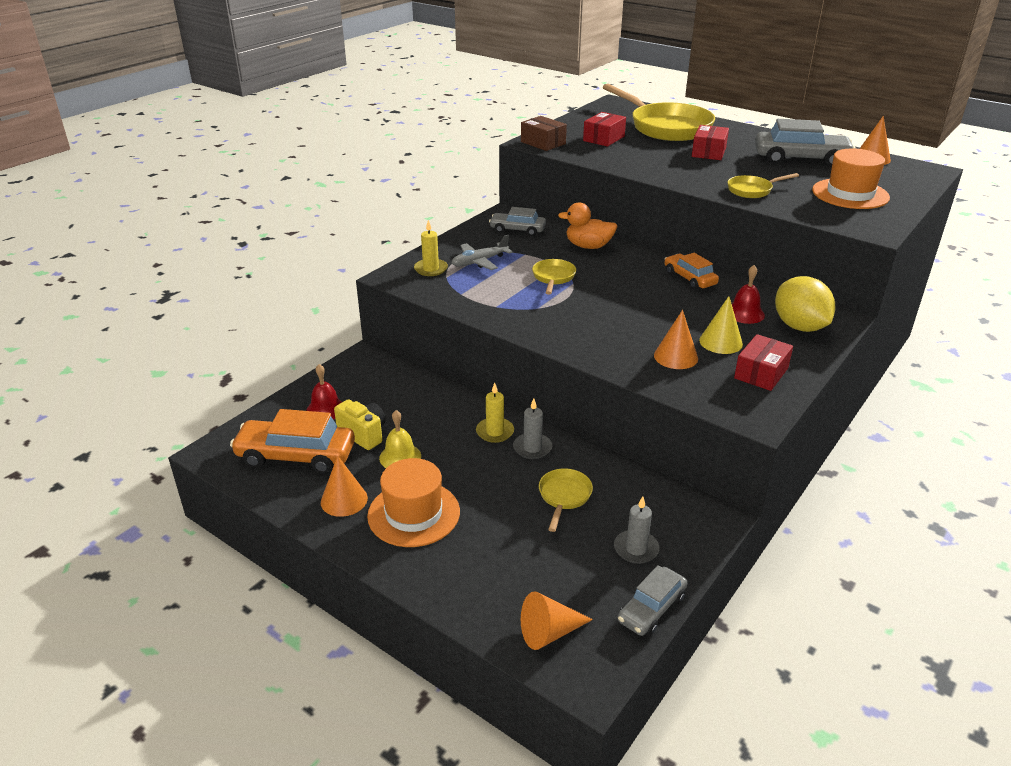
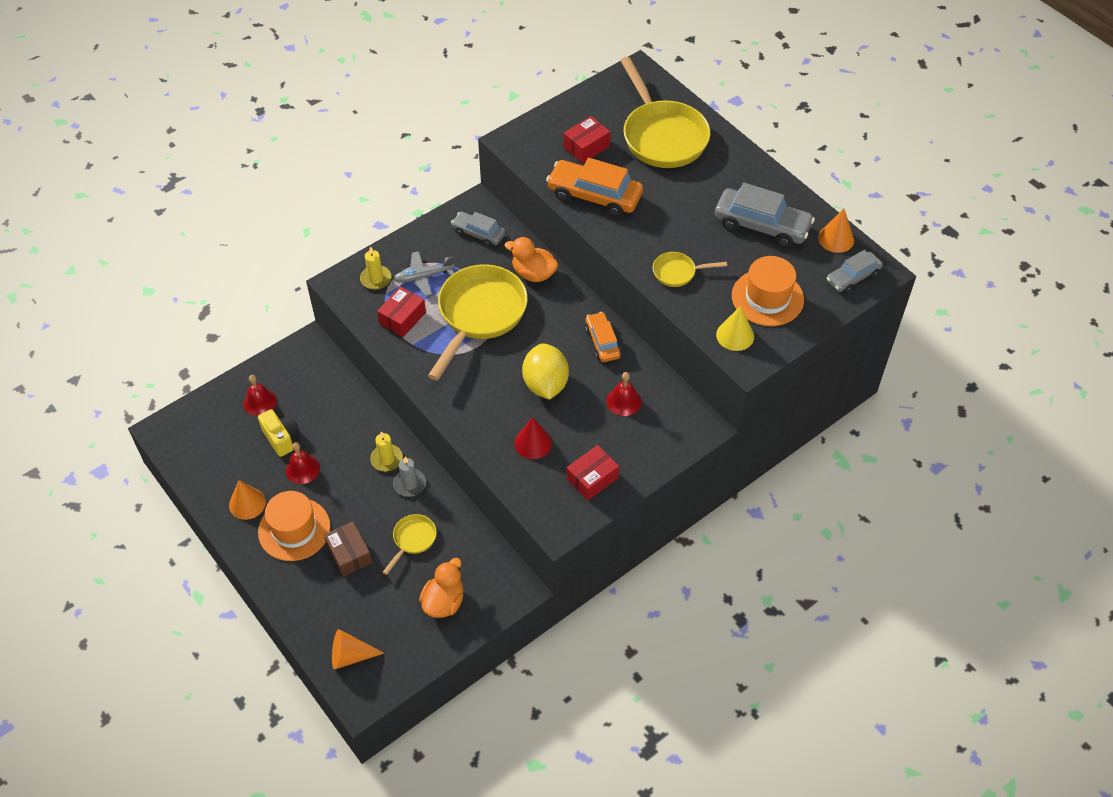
camera: 15 degrees right, 20 degrees up
(296, 455) = (223, 449): orange car -> orange car (594, 196)
(400, 457) = (302, 469): yellow bell -> red bell
(543, 143) = (522, 144): brown box -> brown box (349, 554)
(553, 278) = (479, 315): yellow pan -> yellow pan, size x2.17
(636, 549) = (444, 602): grey candle -> orange duck
(651, 608) = (429, 655): grey car -> grey car (852, 277)
(676, 356) = (533, 443): orange cone -> red cone
(708, 152) = (677, 194): red box -> red box (402, 318)
(721, 342) = (581, 433): yellow cone -> yellow cone (735, 335)
(799, 326) = (661, 429): yellow lemon -> yellow lemon (545, 384)

